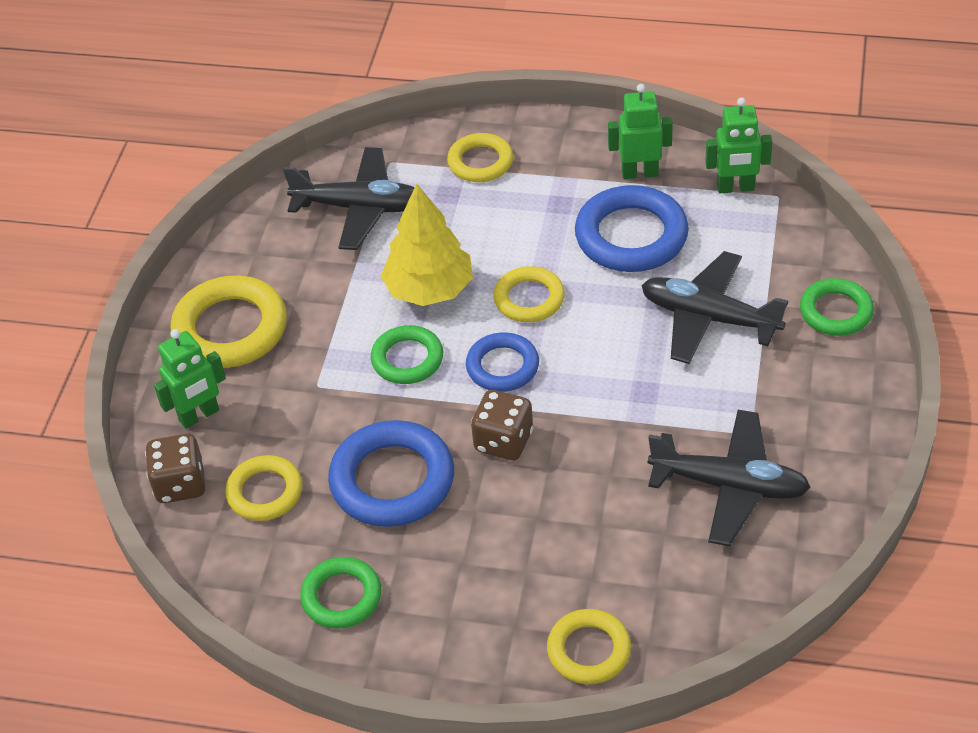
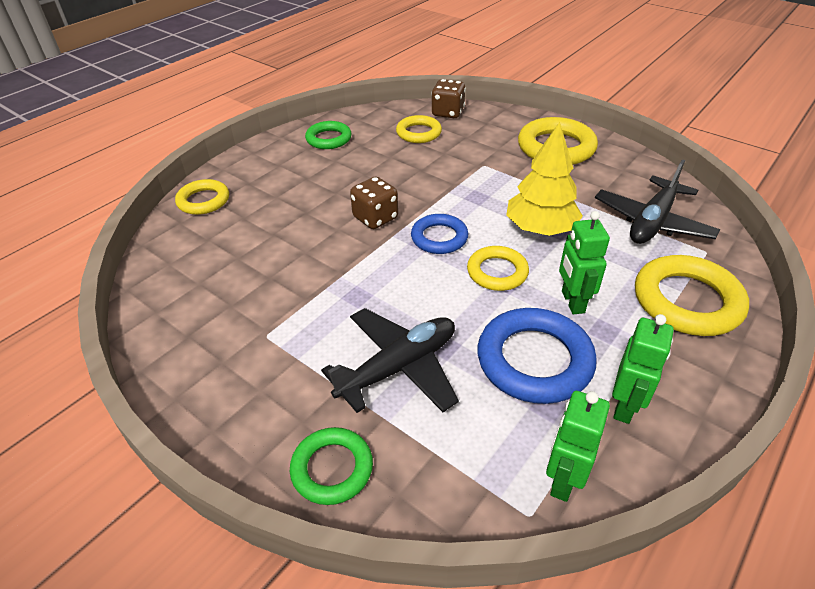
camera: 115 degrees right, 5 degrees down
(199, 416) = (492, 126): green robot -> green robot (572, 302)
(392, 480) = (386, 171): blue ring -> none
(407, 359) = (479, 201): green ring -> none
(480, 162) = (687, 301): yellow ring -> yellow ring, size x1.63
(729, 486) = (236, 302): black plane -> none

